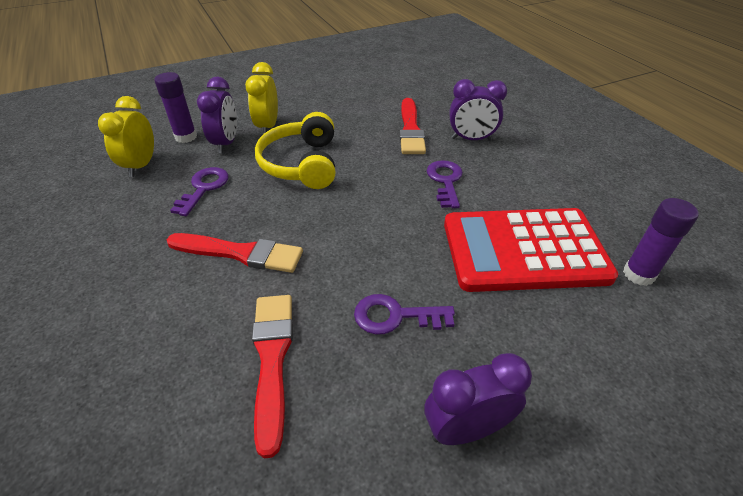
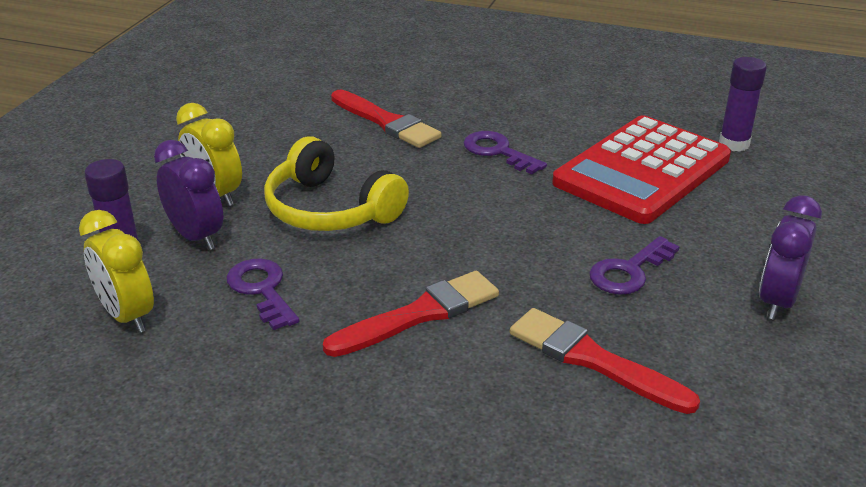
camera: 45 degrees left, 10 degrees down
(471, 139) = (460, 104): purple clock -> none

